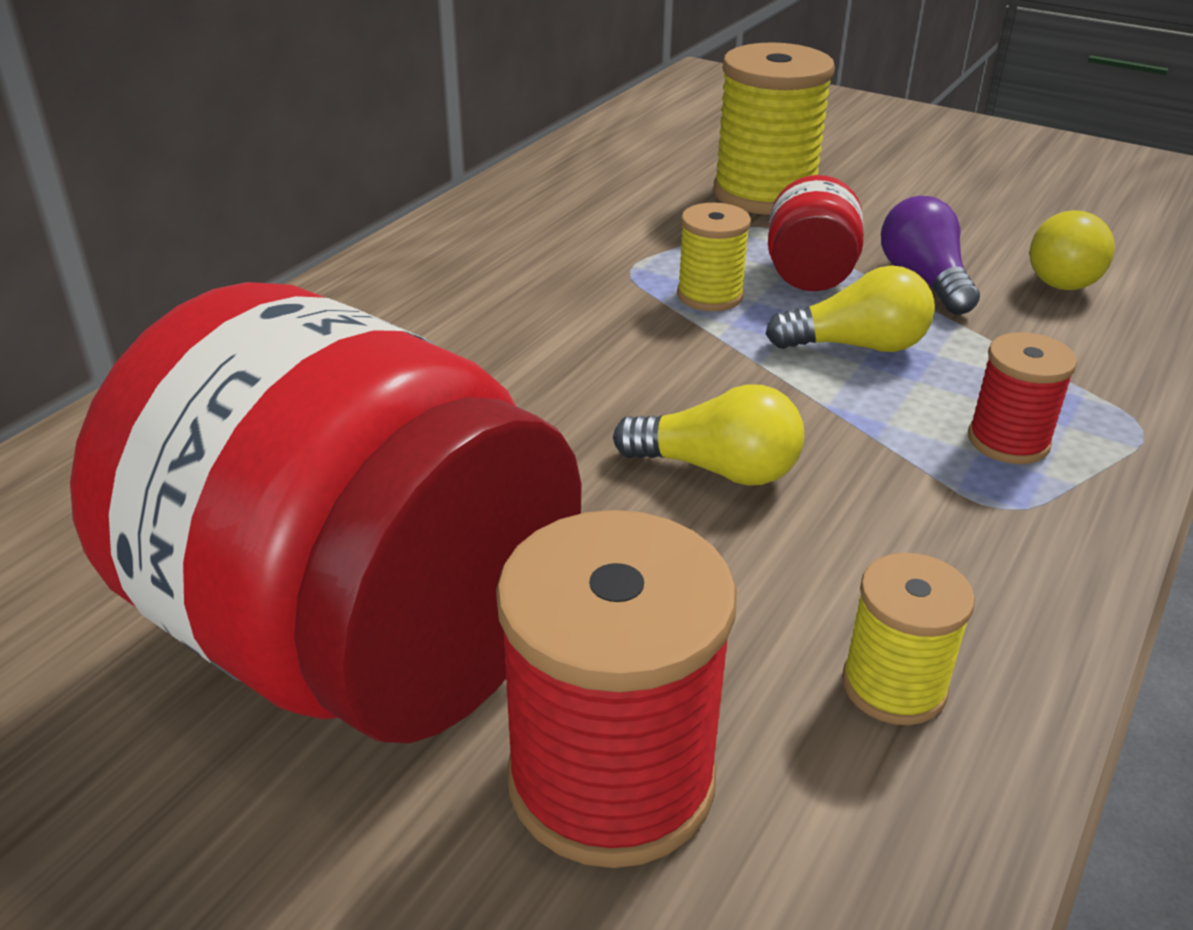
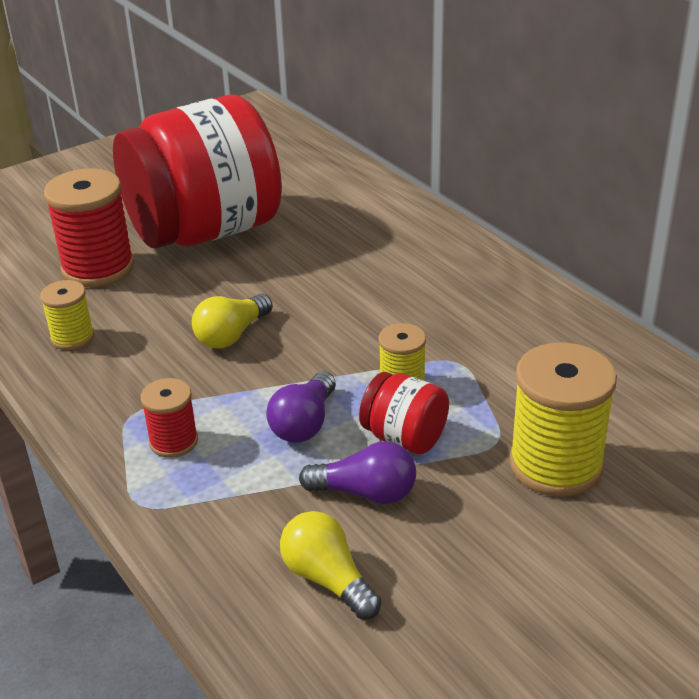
camera: 115 degrees right, 0 degrees up
(856, 346) = (304, 423): yellow light bulb -> purple light bulb

